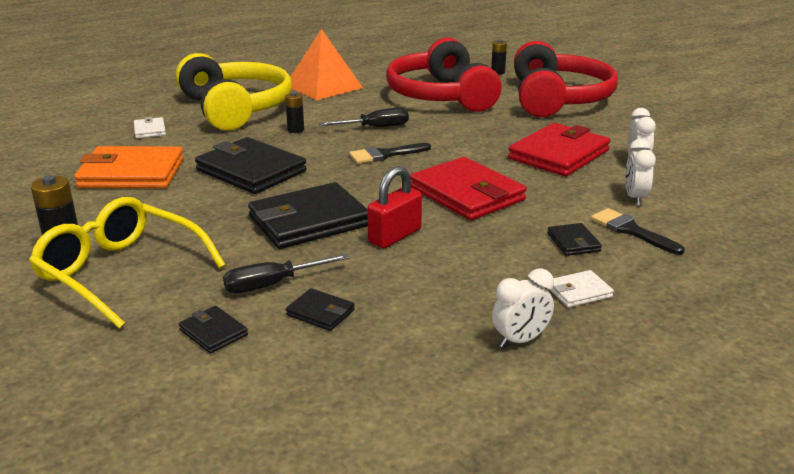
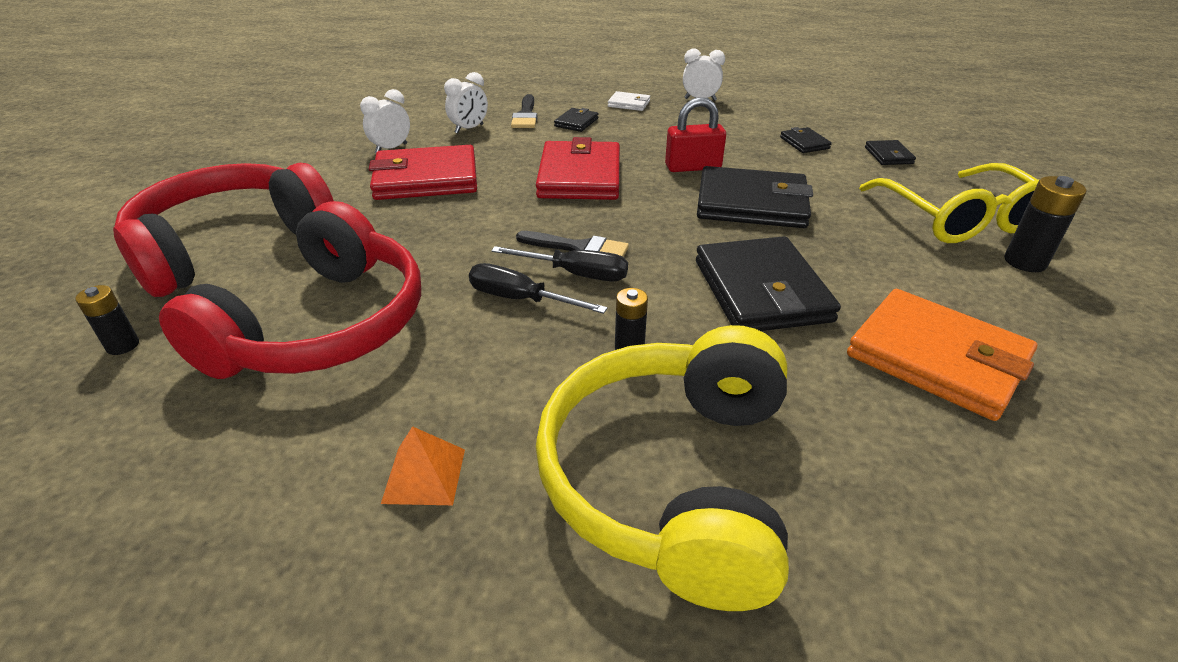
camera: 140 degrees left, 10 degrees up
(150, 130) = (885, 482): white wallet -> none
(272, 284) = (826, 168): black screwdriver -> black screwdriver (576, 274)
(323, 86) = (424, 475): orange pyramid -> orange pyramid, size x0.50

